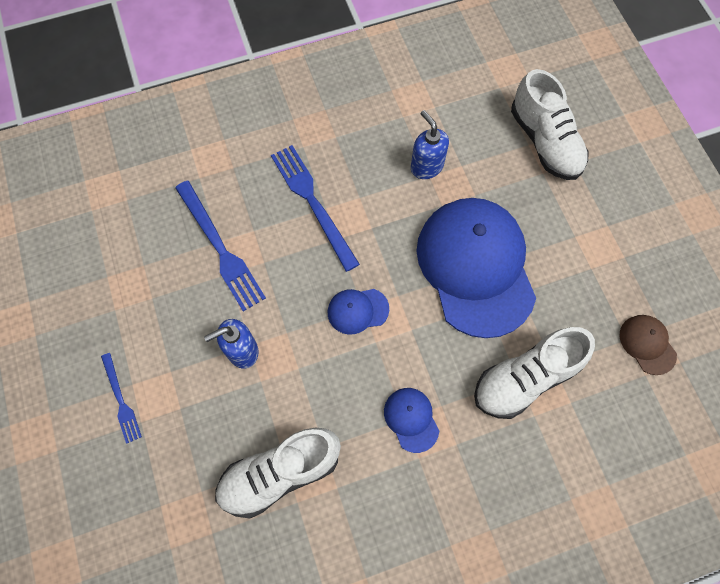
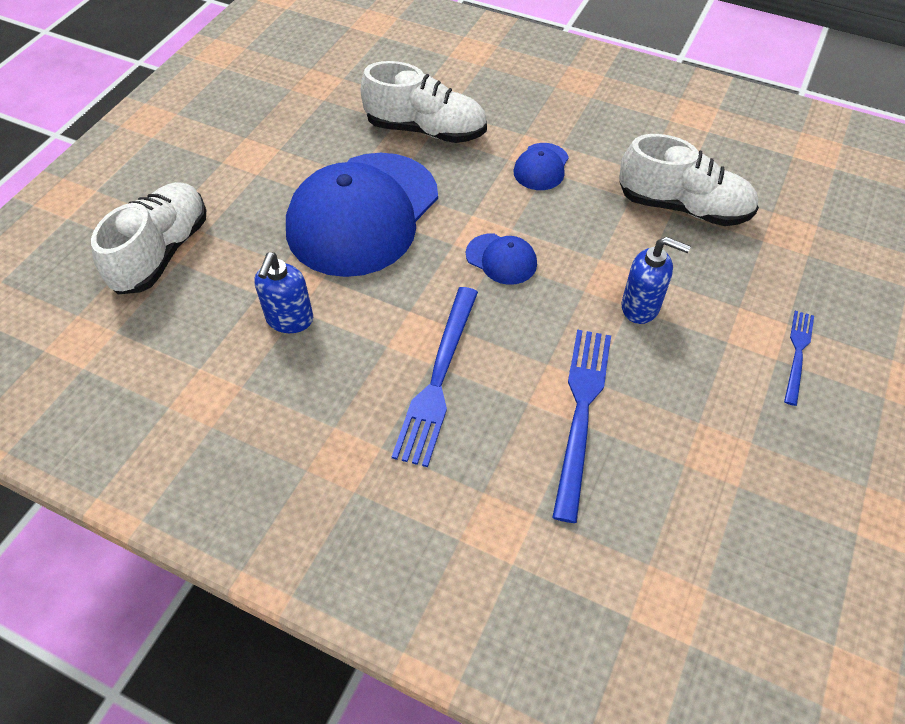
camera: 135 degrees left, 15 degrees down
(647, 344) = (315, 88): brown cap -> none

